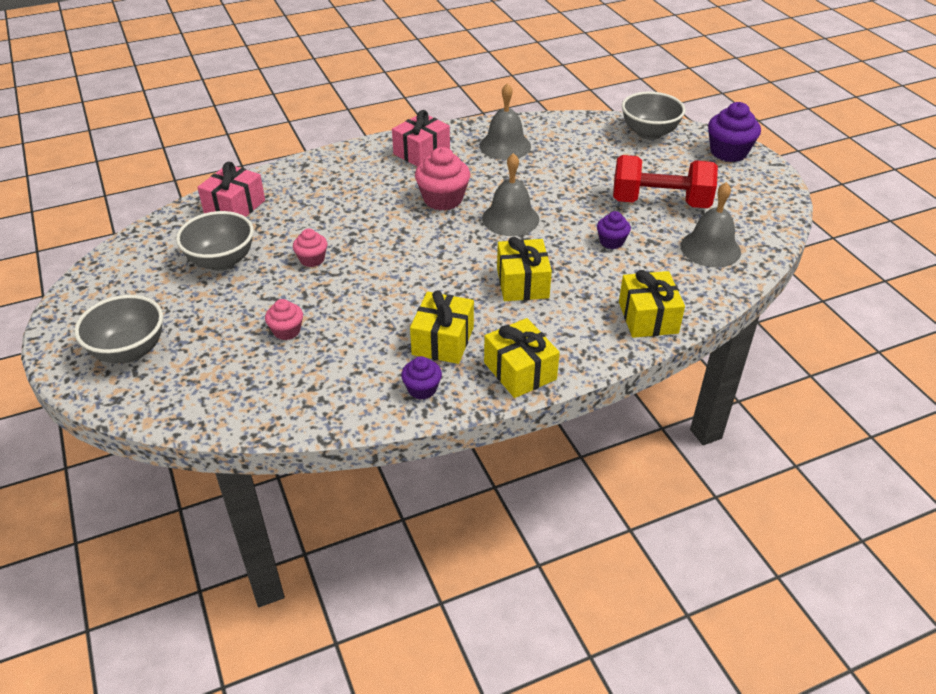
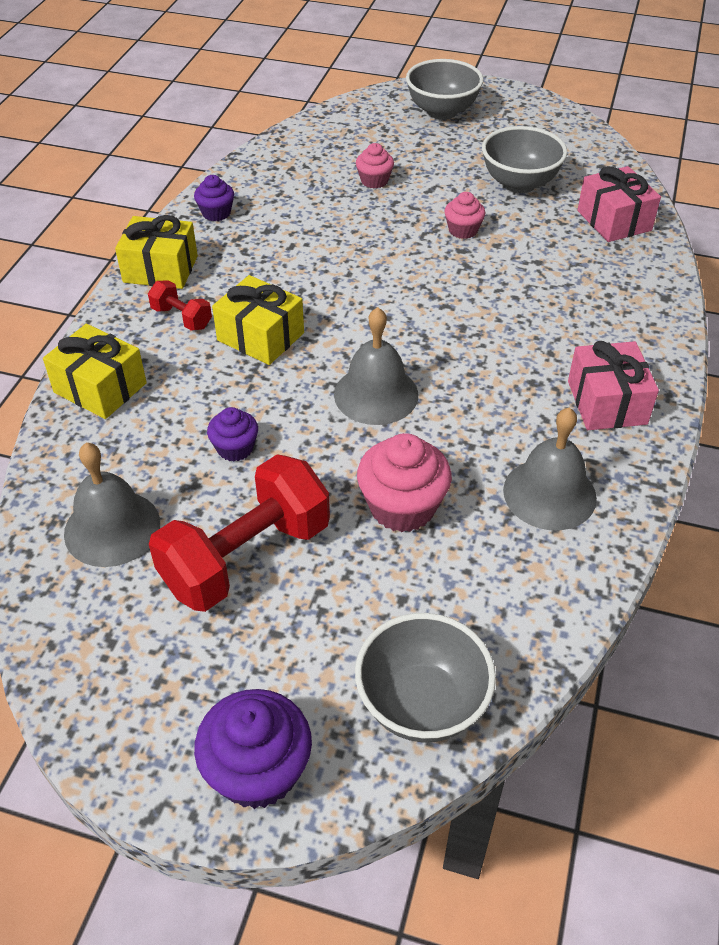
camera: 130 degrees right, 5 degrees up
(443, 199) = (475, 363): pink cupcake -> pink cupcake (402, 507)
(443, 341) = (253, 249): yellow gift -> none
(551, 326) = (182, 318): none -> red dumbbell

